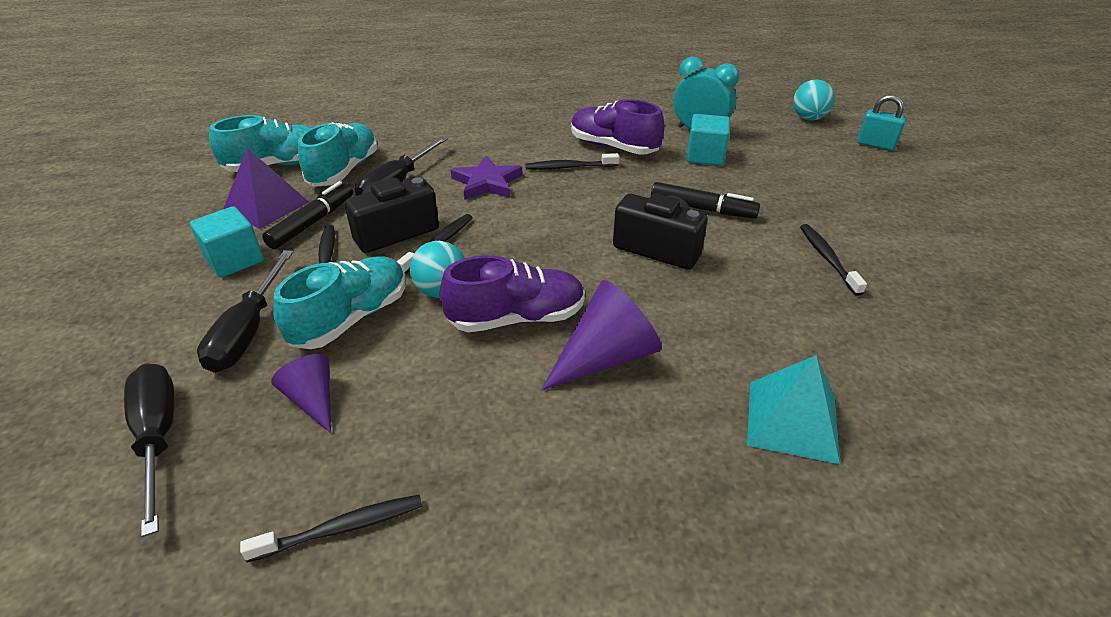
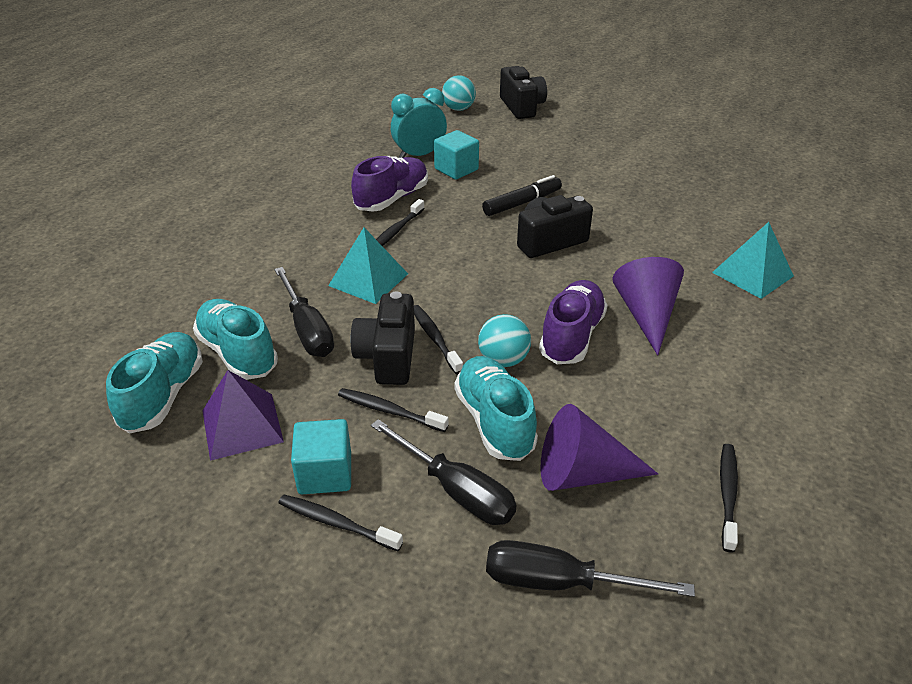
camera: 55 degrees left, 0 degrees up
(313, 222) = (314, 402): black marker -> none
(313, 400) = (583, 473): purple cone -> purple cone, size x1.66
(487, 182) = (368, 279): purple star -> turquoise pyramid
(613, 147) = (392, 199): purple shoe -> purple shoe turned 150 degrees clockwise
(827, 258) = (623, 188): black toothbrush -> black toothbrush (336, 523)
(876, 145) = (522, 107): turquoise padlock -> black camera

